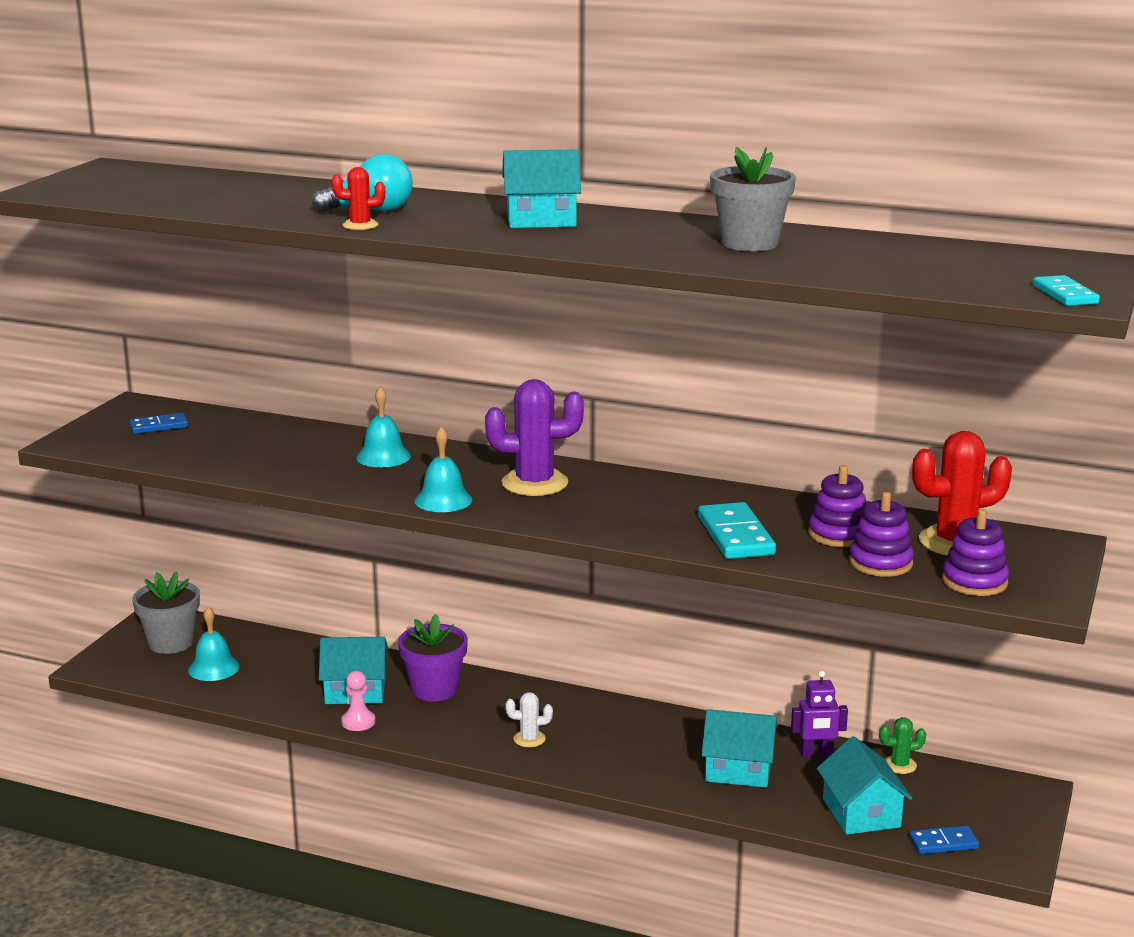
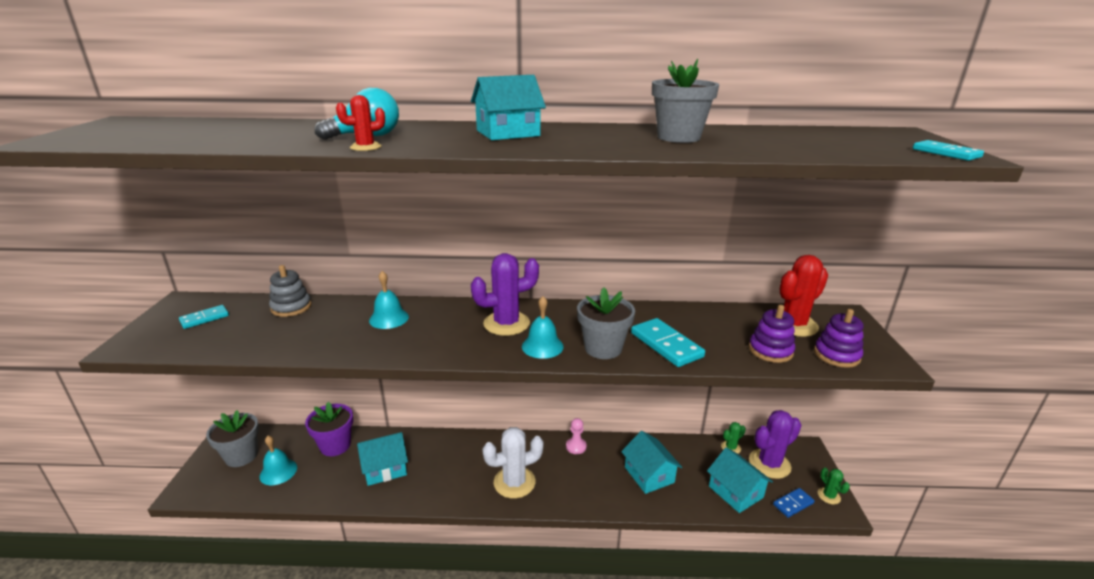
camera: 20 degrees left, 5 degrees up
(159, 426) = (204, 318): blue domino -> turquoise domino
(265, 428) = (291, 307): none -> grey stacking toy
(358, 722) = (396, 496): pink pawn -> pink pawn (576, 446)
(434, 689) = (437, 454): purple flower pot -> purple flower pot (335, 445)
(443, 500) = (451, 350): turquoise bell -> turquoise bell (542, 346)
(529, 739) = (514, 482): white cactus -> white cactus, size x2.00
(644, 526) = (603, 348): none -> grey flower pot
(738, 769) = (649, 475): turquoise house -> turquoise house turned 75 degrees clockwise
(816, 754) = (683, 450): purple robot -> none
(838, 534) = (725, 331): purple stacking toy -> none
(948, 795) = (769, 464): none -> purple cactus
(1013, 847) = (829, 496): none -> green cactus

